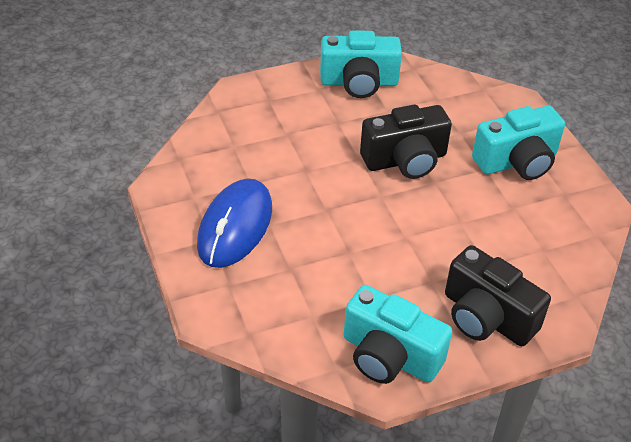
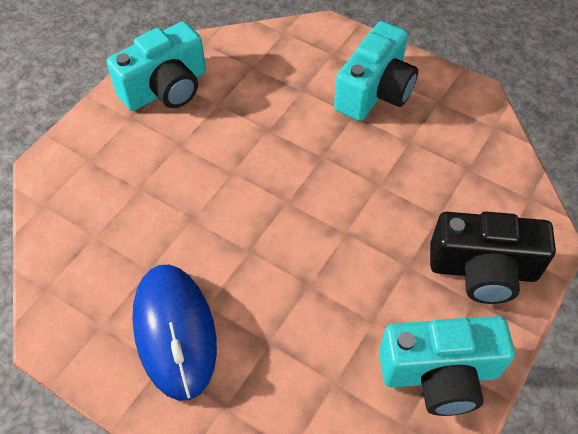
camera: 35 degrees left, 10 degrees up
(405, 160) = (278, 148): black camera -> none

